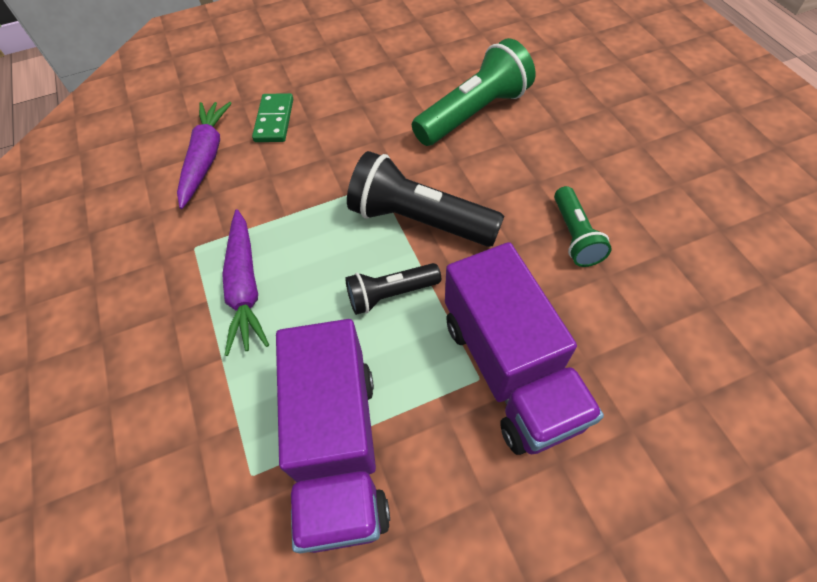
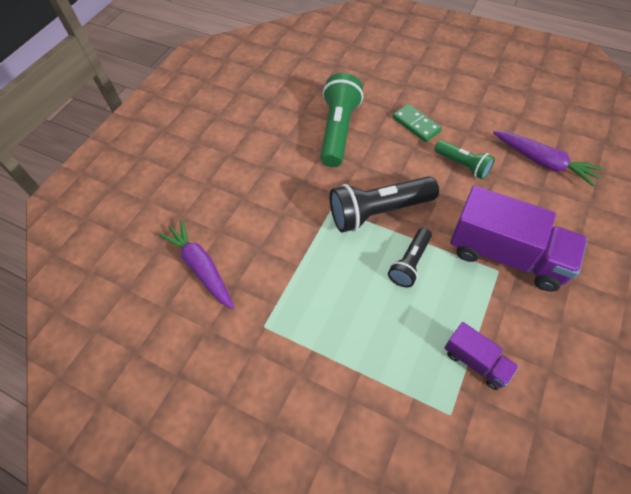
camera: 40 degrees left, 0 degrees up
(245, 287) = (326, 323): purple carrot -> purple carrot (543, 162)
(274, 120) = (219, 212): green domino -> green domino (416, 124)
(338, 448) = (476, 361): purple truck -> purple truck, size x0.51

